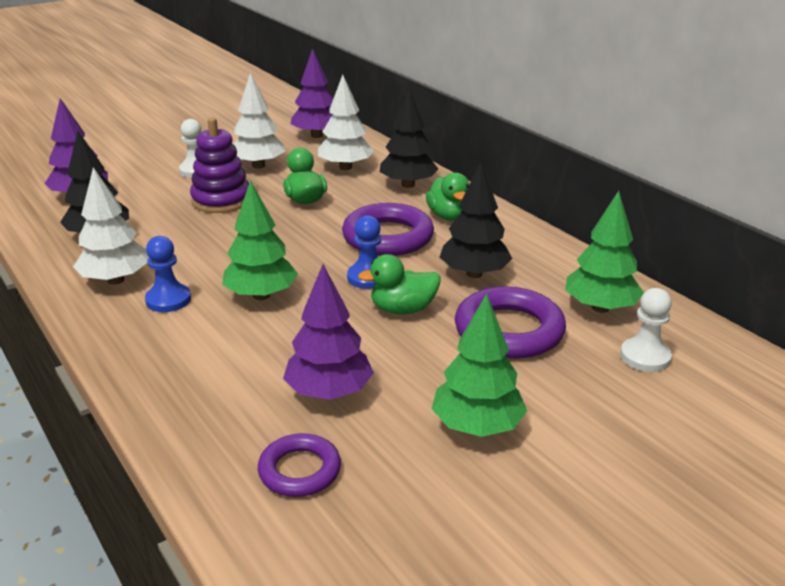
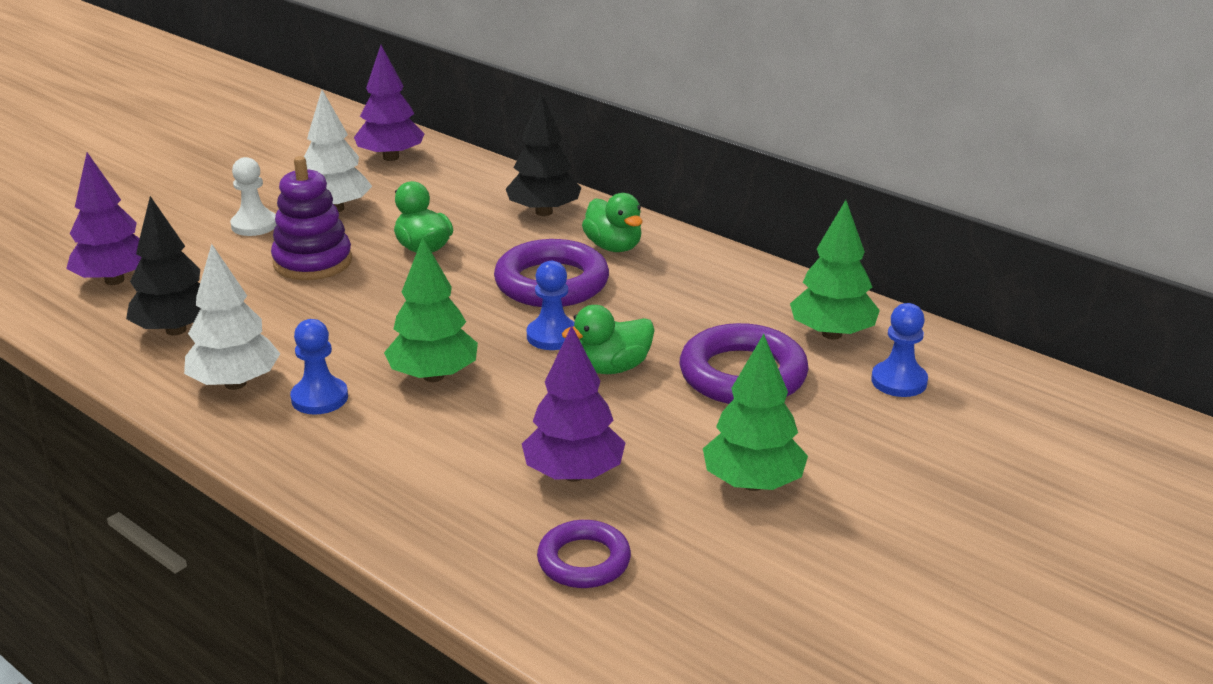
camera: 15 degrees left, 0 degrees up
(345, 167) = (452, 198): white tree -> none
(474, 274) = (675, 314): black tree -> none
(645, 357) = (899, 381): white pawn -> blue pawn

